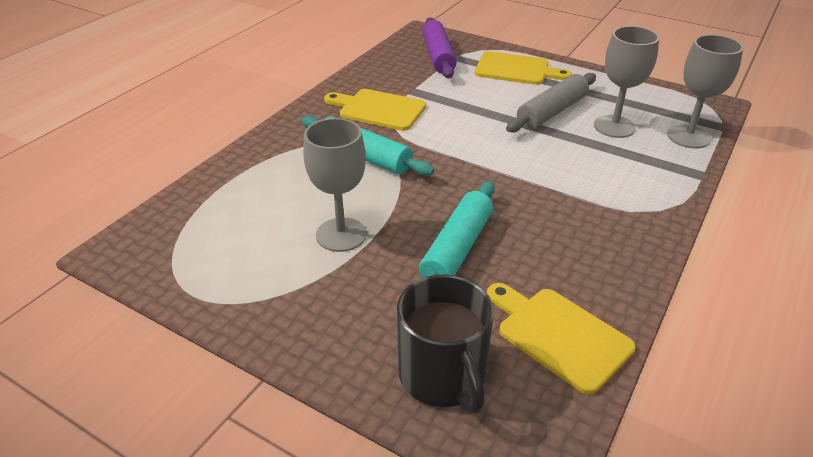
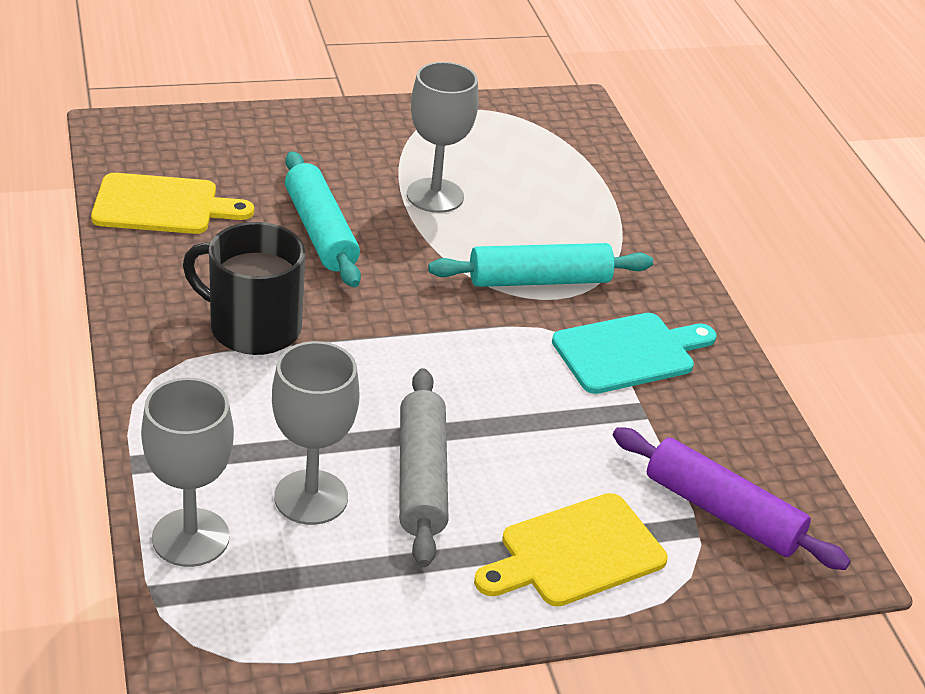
camera: 130 degrees right, 0 degrees up
(378, 109) = (629, 352): yellow cutting board -> turquoise cutting board
(443, 376) = (225, 144): black mug -> black mug (253, 327)

